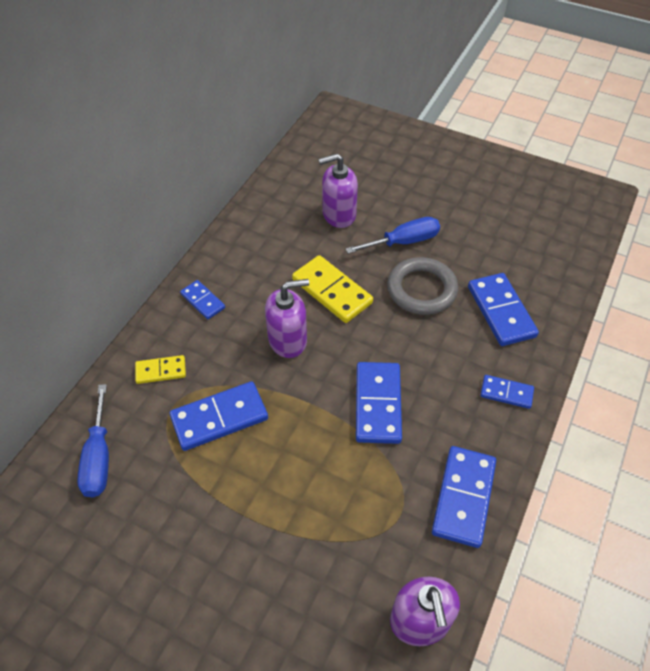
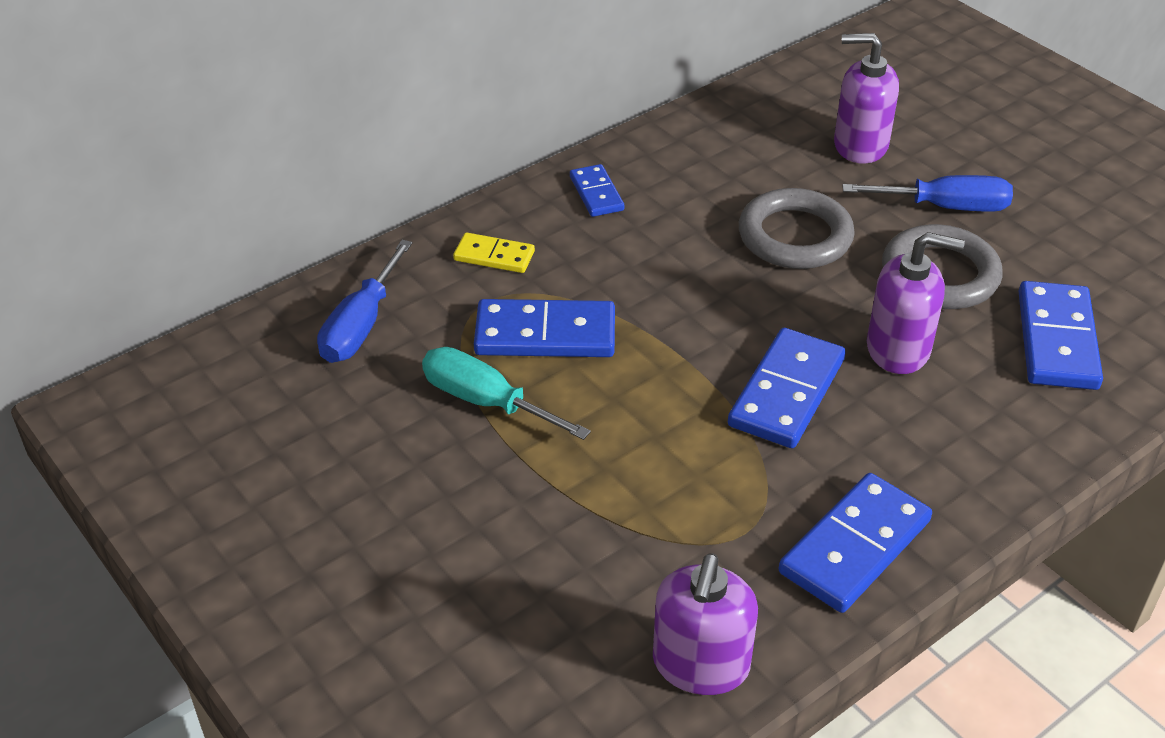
camera: 25 degrees right, 10 degrees down
(206, 484) = (486, 401): none -> turquoise screwdriver
(288, 340) = (694, 275): purple soap dispenser -> purple soap dispenser (898, 349)
(332, 291) = (795, 236): yellow domino -> grey ring
(506, 393) = (1003, 444): blue domino -> none

